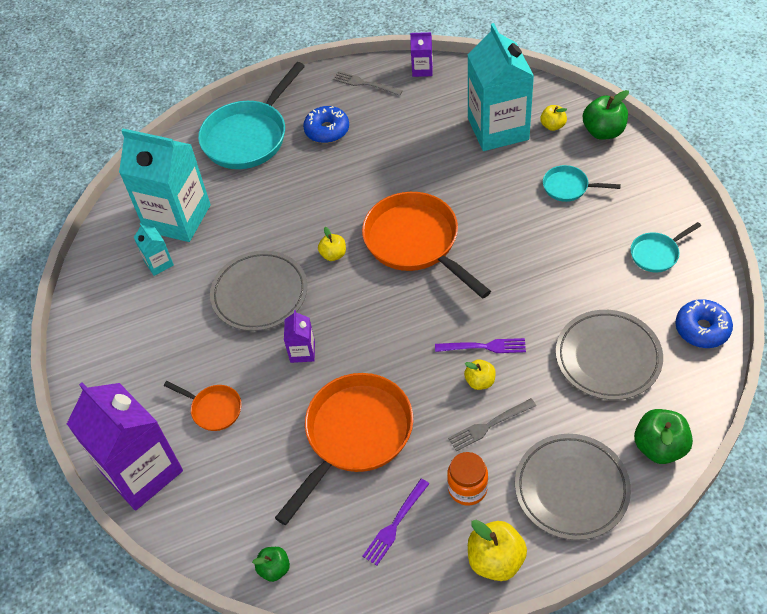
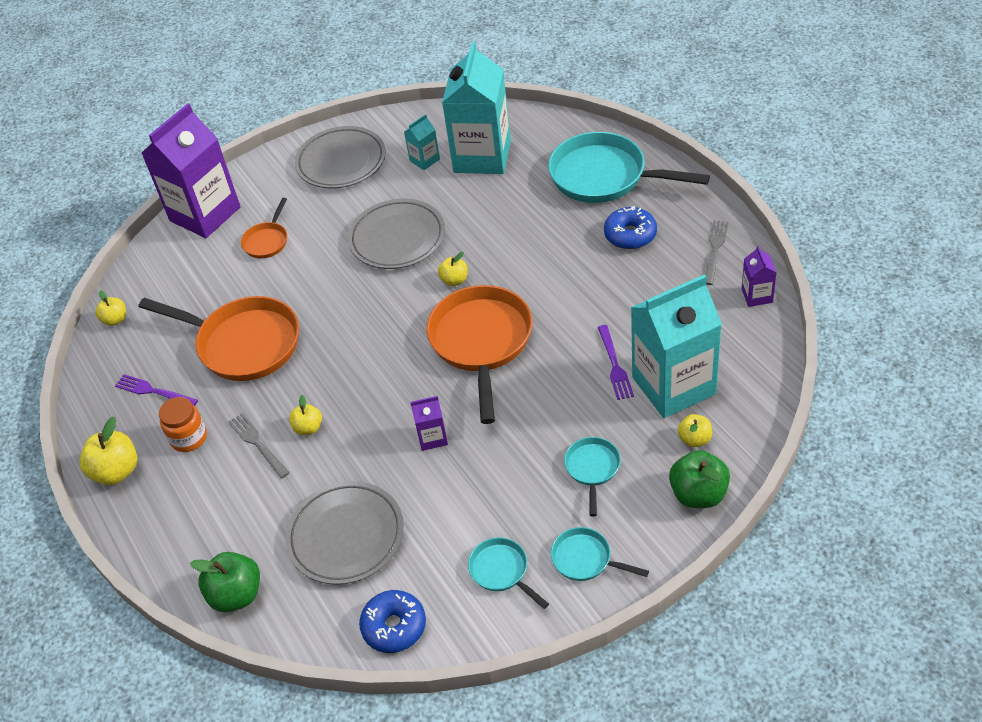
camera: 80 degrees right, 5 degrees down
(274, 568) = (115, 319): green apple -> yellow apple
(302, 352) = (333, 285): purple carton -> purple carton (432, 437)
(416, 242) = (481, 342): orange pan -> orange pan turned 45 degrees counterclockwise
(484, 346) = (351, 425): purple fork -> purple fork (615, 365)
(571, 489) = (188, 521): grey plate -> grey plate (341, 162)
(652, 202) = (585, 559): none -> turquoise pan

